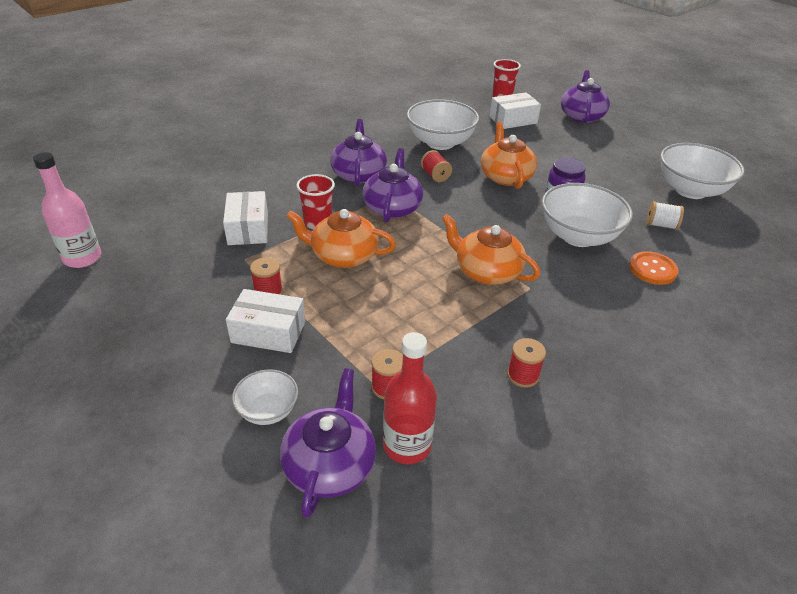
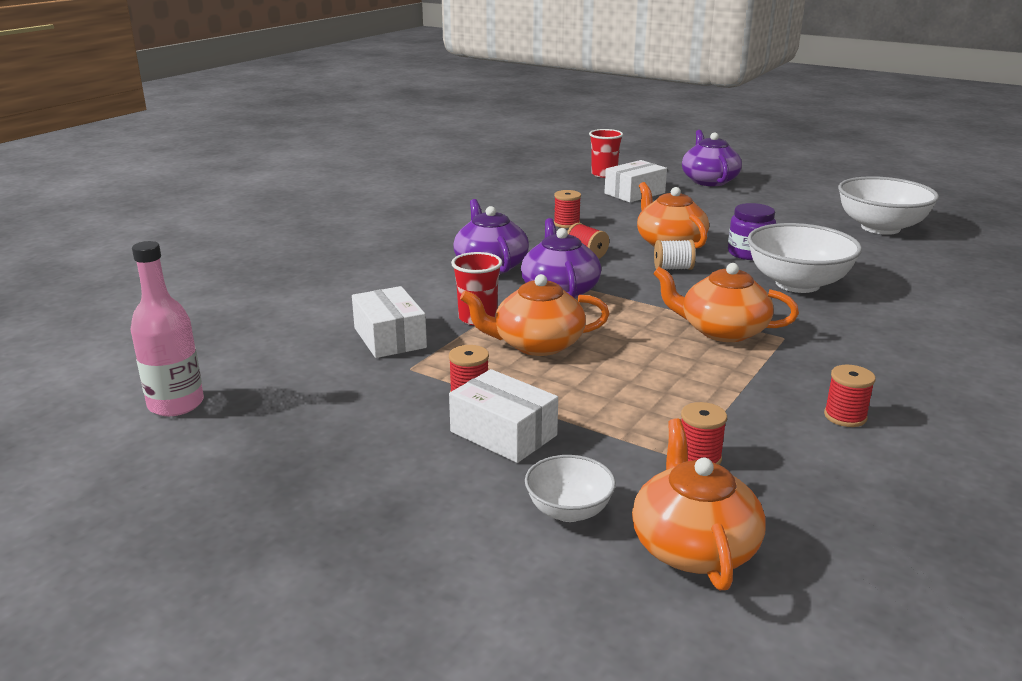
camera: 15 degrees left, 15 degrees down
(268, 332) = (503, 433): white box -> white box turned 45 degrees clockwise
(330, 464) = (693, 546): purple teapot -> orange teapot
(407, 445) = (770, 508): red bottle -> none
(440, 143) = (566, 224): white bowl -> red spool
(652, 269) = (901, 300): orange button -> none
(661, 225) = (876, 261): white spool -> white spool (673, 268)

